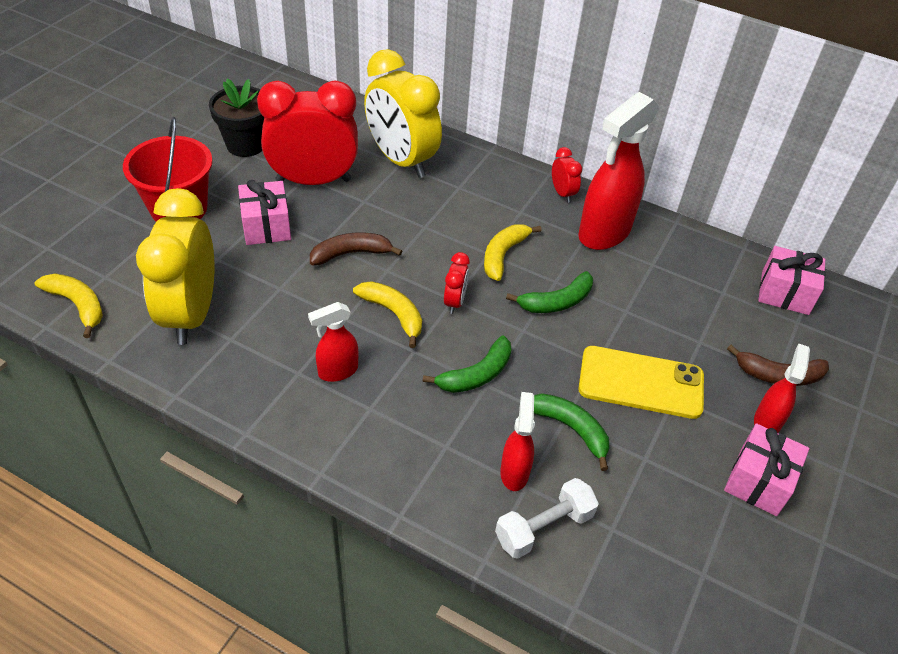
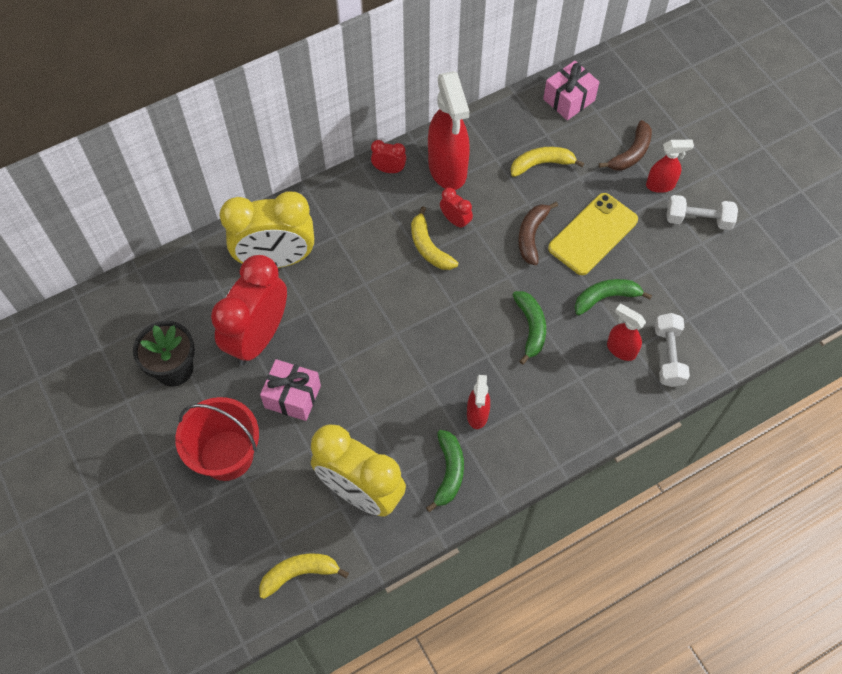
camera: 55 degrees left, 15 degrees up
(351, 254) = (363, 349): brown banana -> brown banana (531, 236)
(393, 314) = (444, 351): yellow banana -> yellow banana (541, 164)
(454, 302) = (456, 305): red clock -> red clock (455, 221)
(557, 302) = (495, 240): green banana -> green banana (449, 472)
(758, 481) = (698, 220): pink gift -> white dumbbell
(767, 422) = (661, 185): red spray bottle -> red spray bottle turned 120 degrees clockwise

